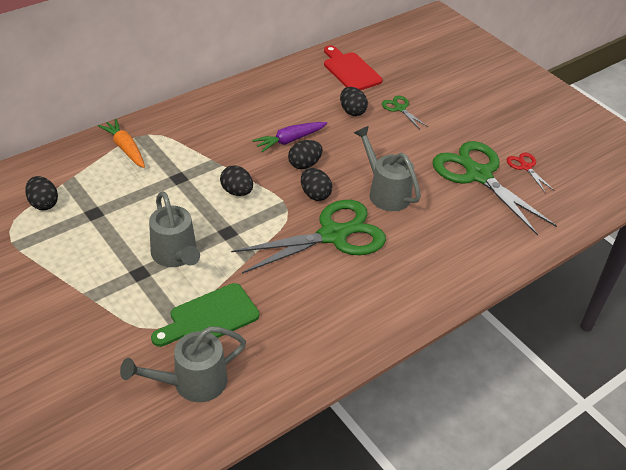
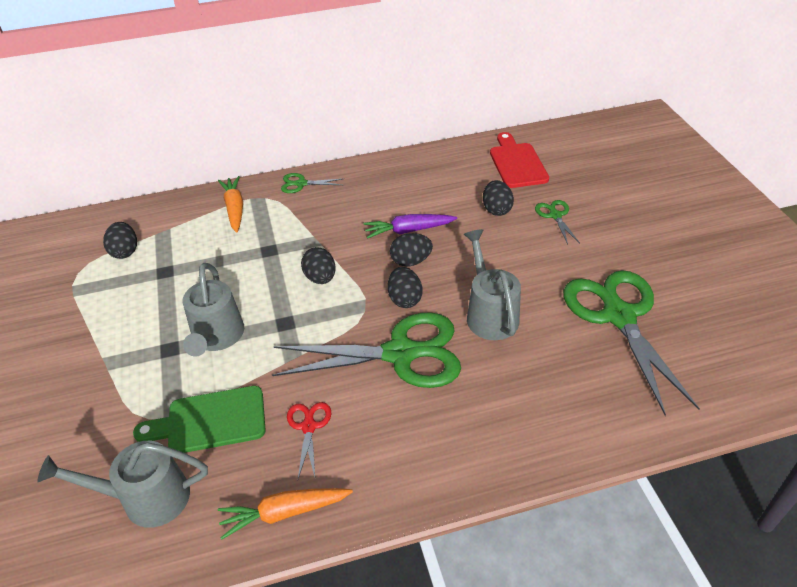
camera: 25 degrees right, 0 degrees up
(174, 117) = (301, 184): none -> green scissors
(306, 363) = (284, 513): none -> orange carrot
(525, 167) = (688, 318): red scissors -> red scissors (308, 426)

